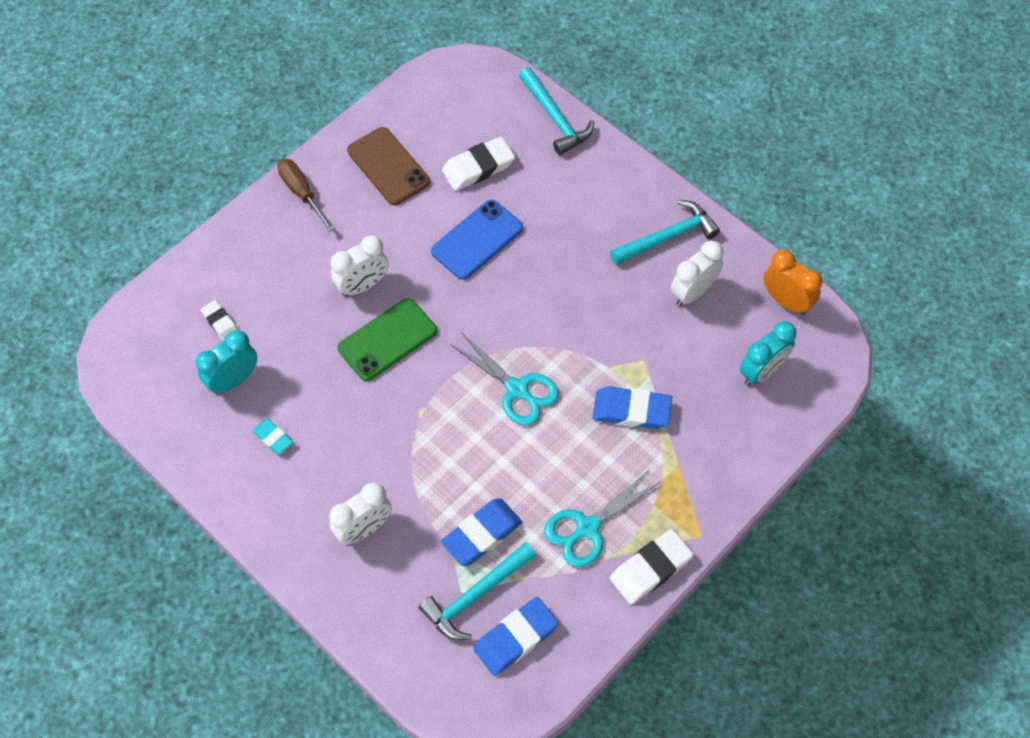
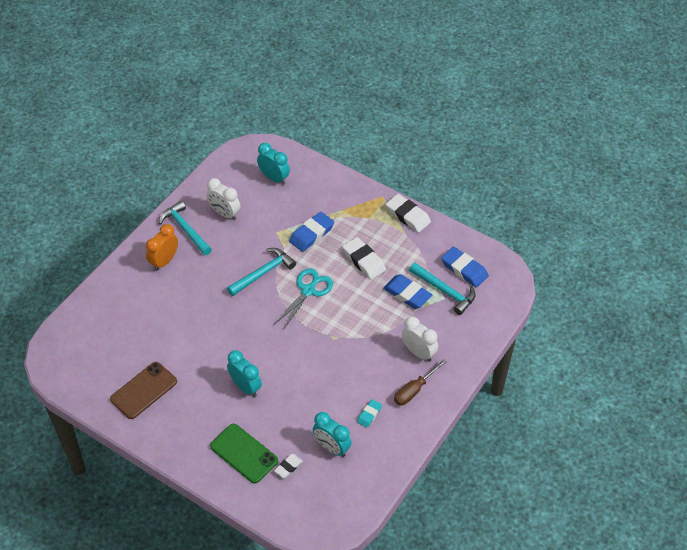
camera: 100 degrees left, 10 degrees down
(301, 193) = (172, 440): brown screwdriver -> brown screwdriver (414, 390)
(363, 285) = (245, 387): white clock -> turquoise clock
(387, 340) = (285, 365): green phone -> green phone (244, 453)
(477, 240) = (200, 328): blue phone -> none
(478, 167) = (140, 337): white eraser -> white eraser (364, 261)
(555, 118) = (93, 299): turquoise hammer -> turquoise hammer (263, 273)
(588, 527) = (390, 245): turquoise scissors -> none
(631, 410) = (311, 234): blue eraser -> blue eraser turned 45 degrees clockwise
(786, 301) = (224, 170): orange clock -> orange clock (164, 261)

